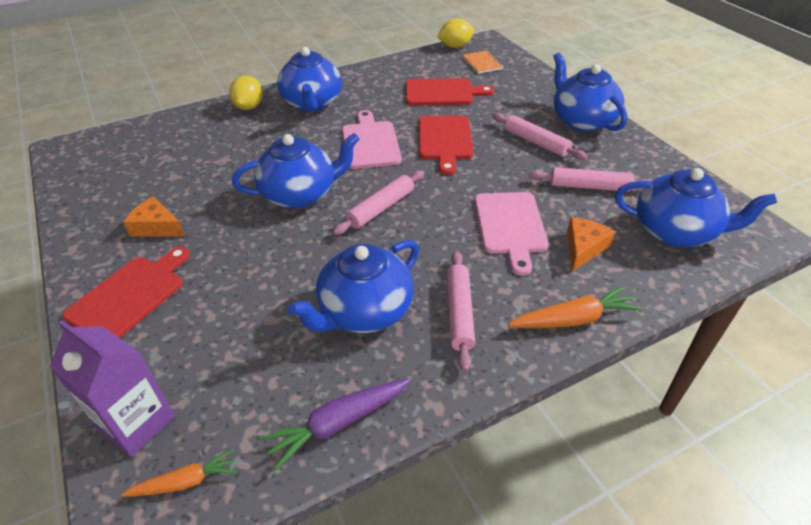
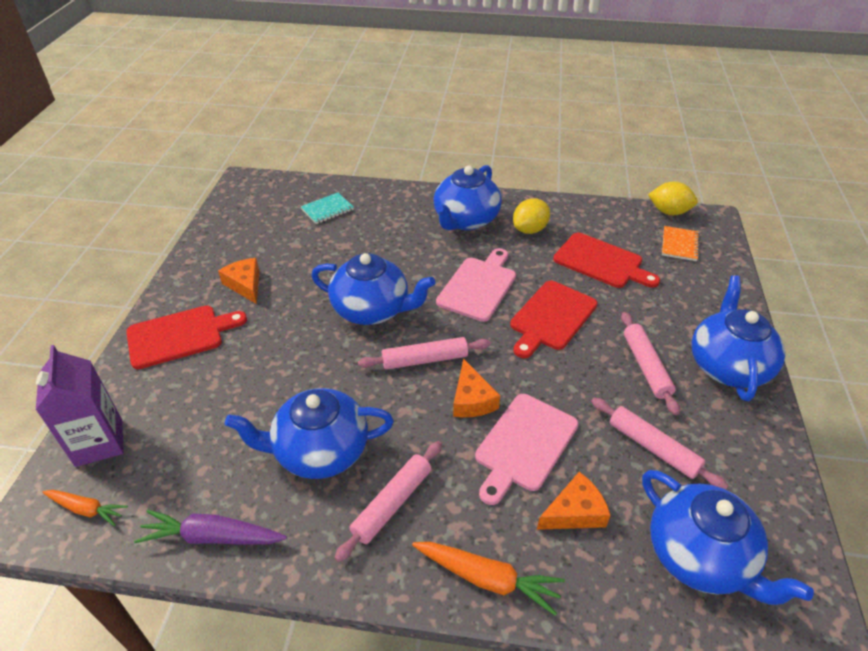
camera: 35 degrees right, 0 degrees up
(178, 140) = (327, 209): none -> turquoise notebook
(249, 107) = (409, 201): yellow lemon -> yellow lemon (529, 230)
(444, 217) = (472, 400): none -> orange cheese

